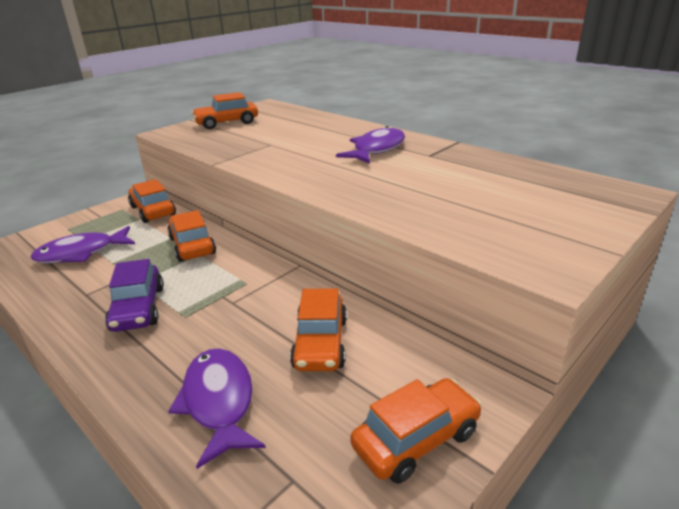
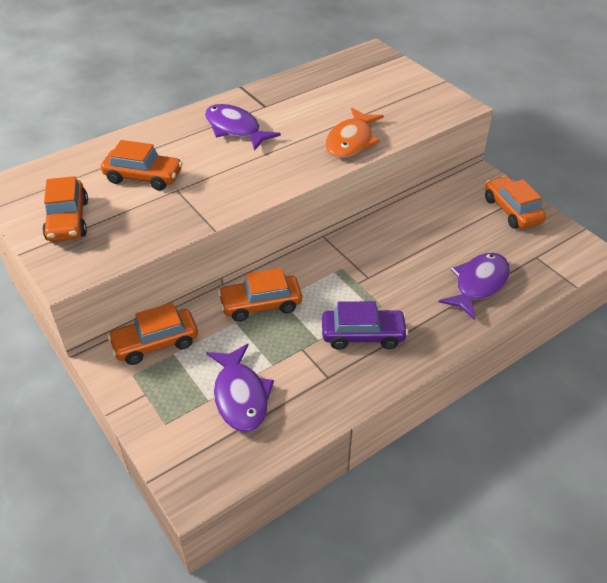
camera: 80 degrees left, 15 degrees up
(219, 402) = (478, 284): purple fish -> purple fish turned 135 degrees clockwise
(320, 343) = (428, 235): orange car -> orange car (143, 177)
(388, 201) = (351, 141): none -> orange fish

